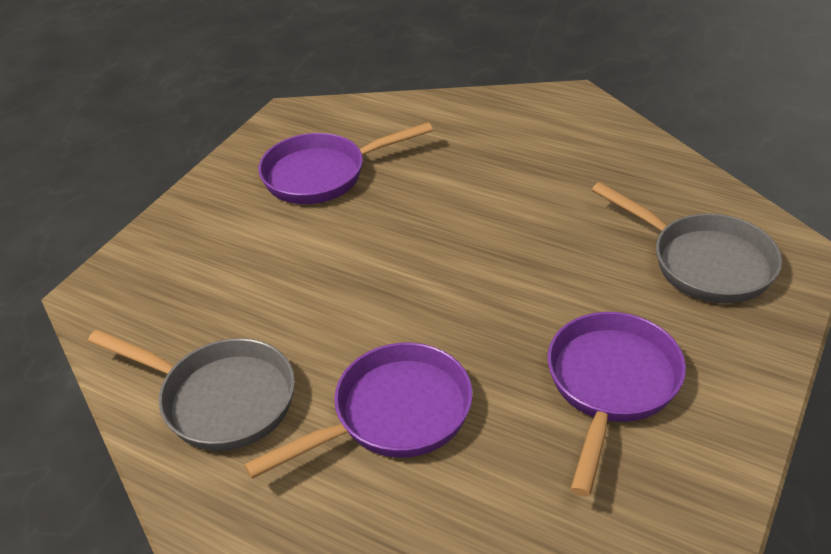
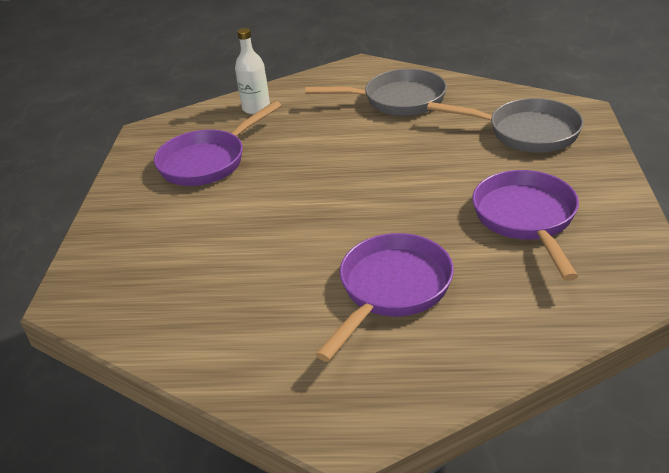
camera: 25 degrees left, 5 degrees down
(220, 399) = (245, 329): grey pan -> grey pan (398, 100)
(418, 121) = (256, 108): none -> white bottle

